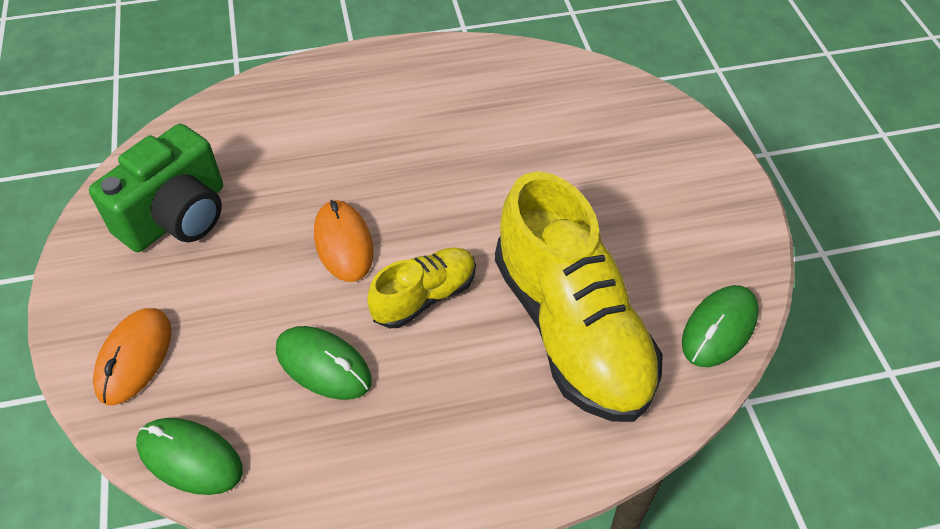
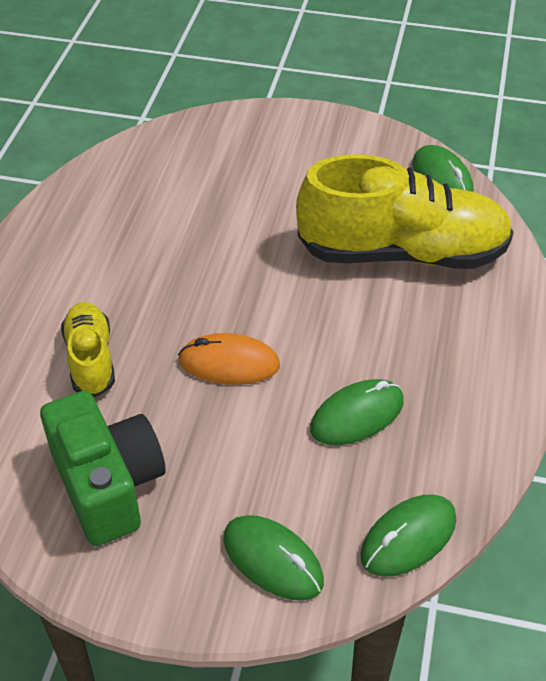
camera: 65 degrees left, 5 degrees down
(134, 358) = (273, 560): orange mouse -> green mouse
(424, 297) = (321, 327): yellow shoe -> yellow shoe (90, 359)

